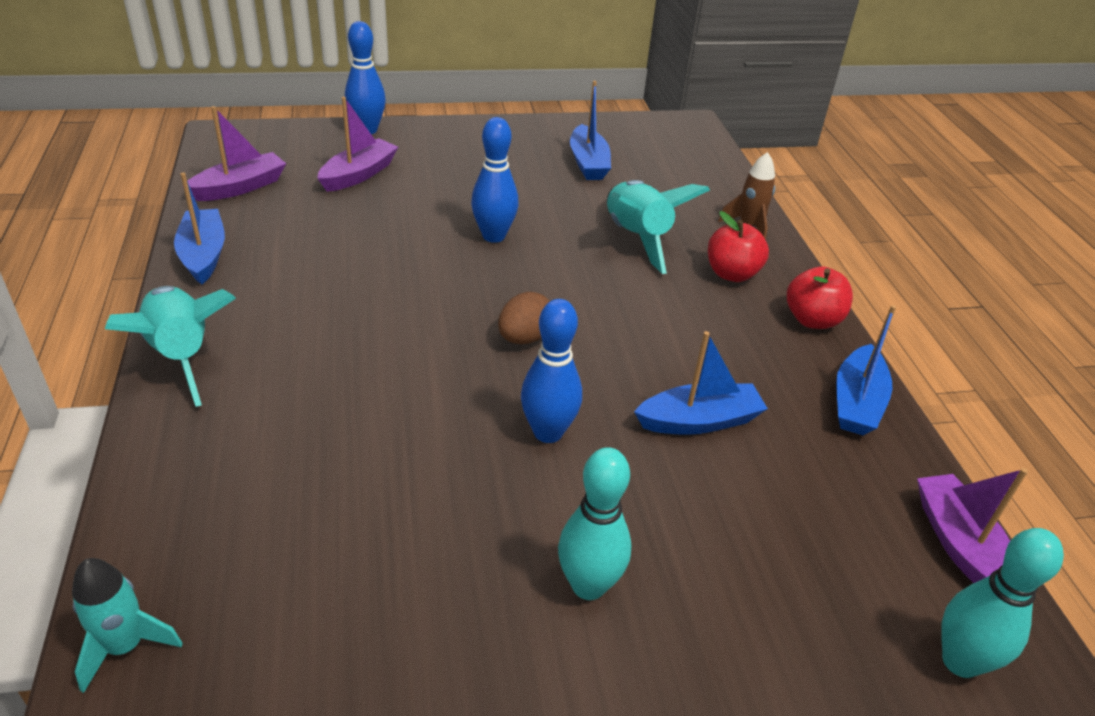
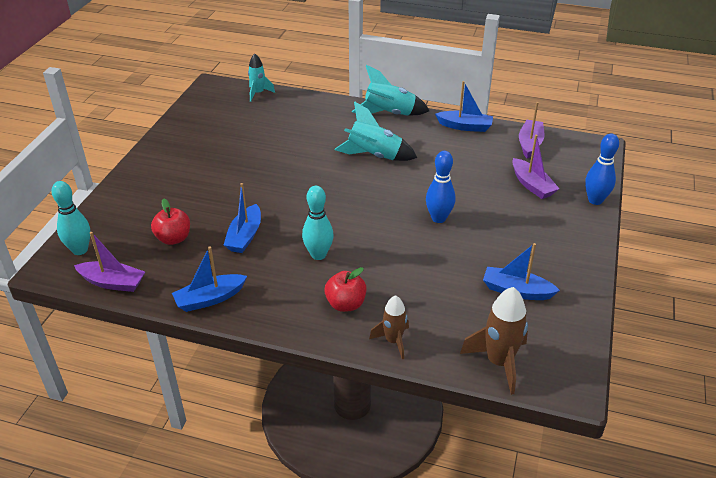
camera: 120 degrees right, 0 degrees up
(240, 187) = (530, 144): purple boat -> purple boat turned 150 degrees counterclockwise
(524, 338) = (341, 202): brown egg -> none
(548, 432) = (275, 190): blue bowling pin -> none
(588, 585) = (197, 176): turquoise bowling pin -> turquoise bowling pin (318, 255)
(637, 238) = (407, 277): turquoise rocket -> turquoise rocket (374, 156)
(704, 161) = (499, 362): none -> brown rocket
(812, 320) = (280, 318): red apple -> red apple (173, 238)
(856, 402) = (210, 299): blue boat -> blue boat turned 75 degrees counterclockwise

